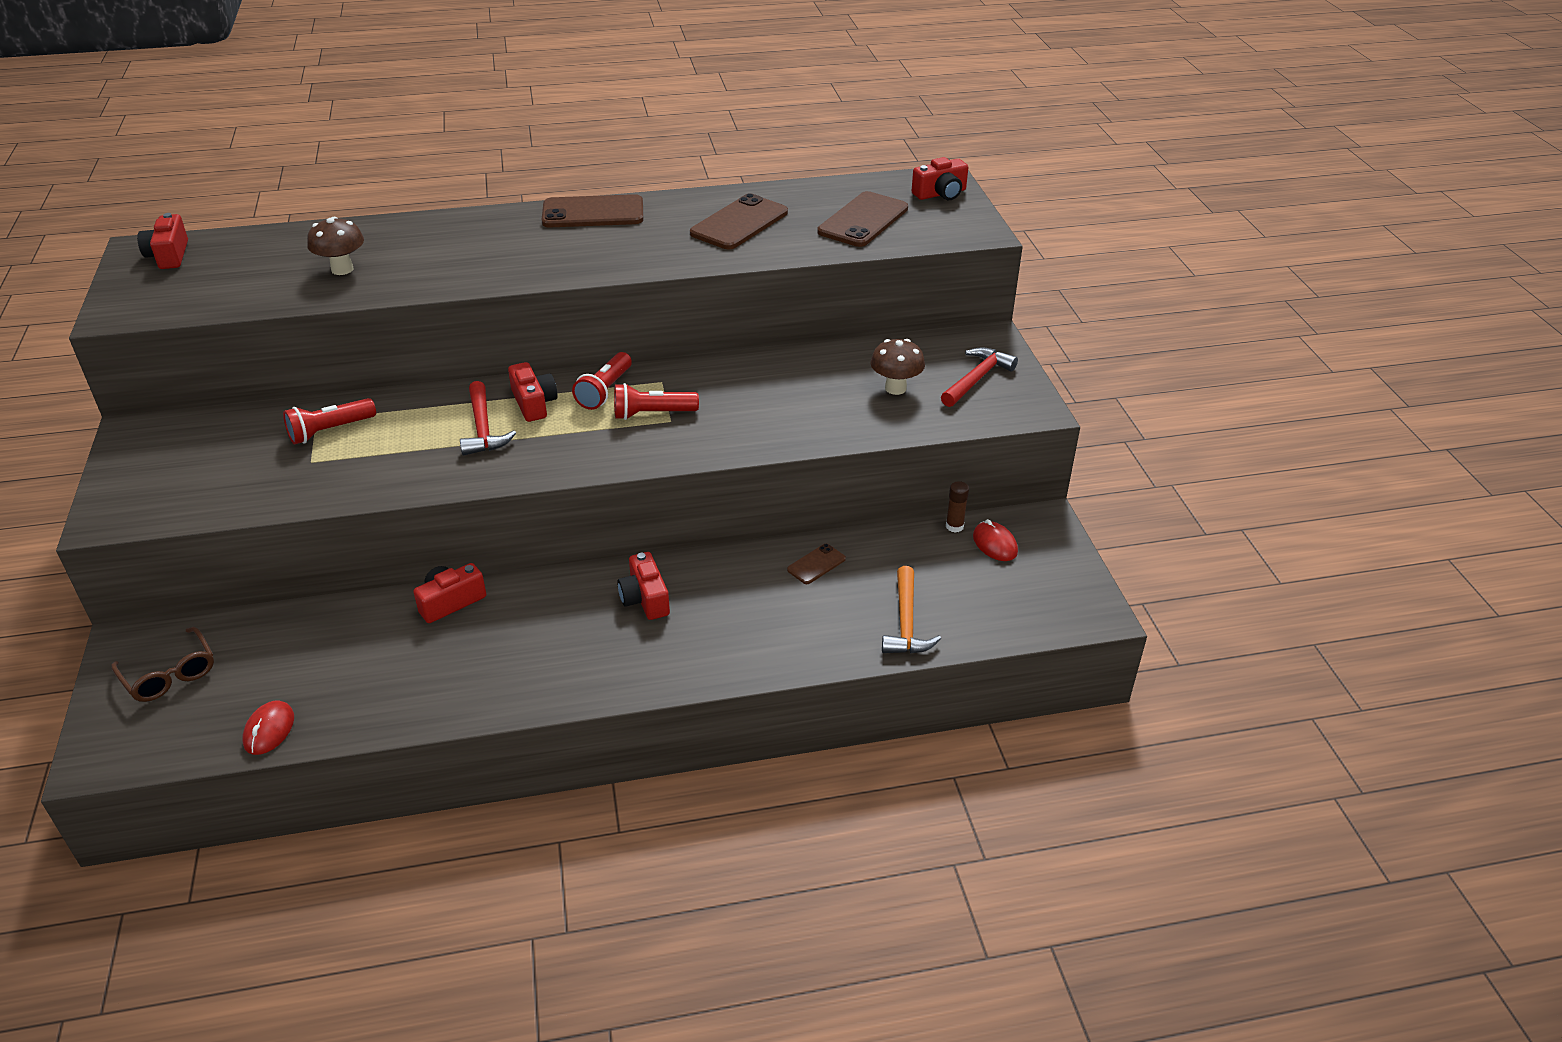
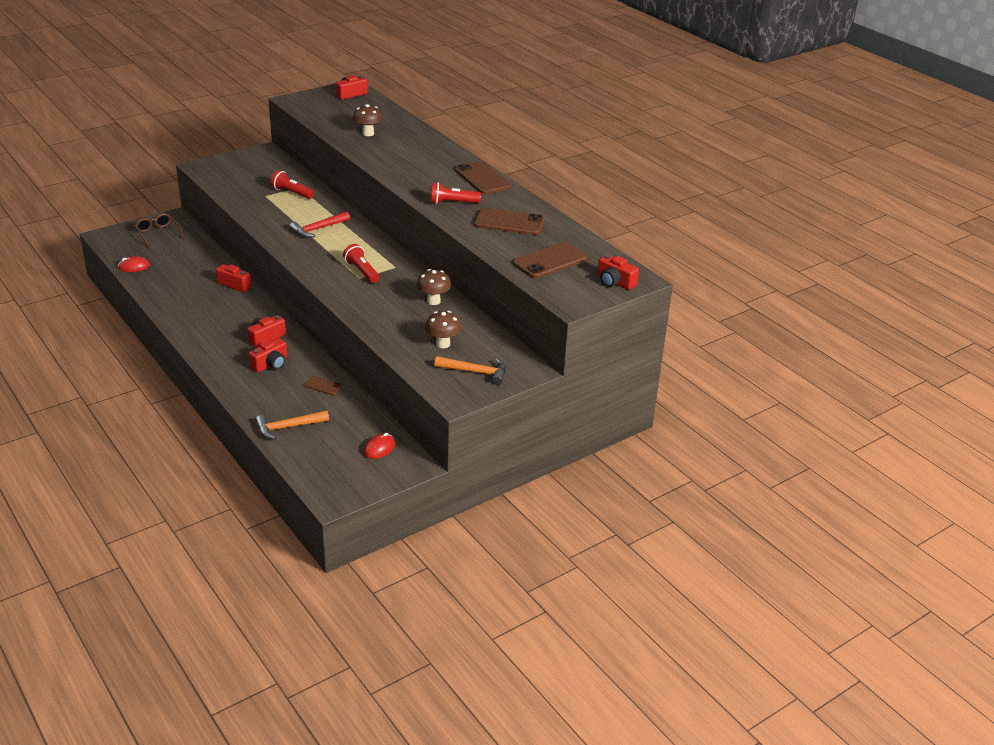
camera: 65 degrees right, 5 degrees down
(170, 674) = (158, 234): brown glasses -> brown glasses turned 120 degrees clockwise
(534, 403) = (349, 236): red camera -> red camera (270, 364)
(605, 391) = (374, 253): red flashlight -> red flashlight (452, 203)
(780, 371) = (433, 301): none -> brown mushroom
(863, 220) = (550, 261): brown phone -> brown phone turned 45 degrees counterclockwise
(954, 526) = (388, 429): brown glue stick -> none
(976, 379) = (475, 372): red hammer -> orange hammer

